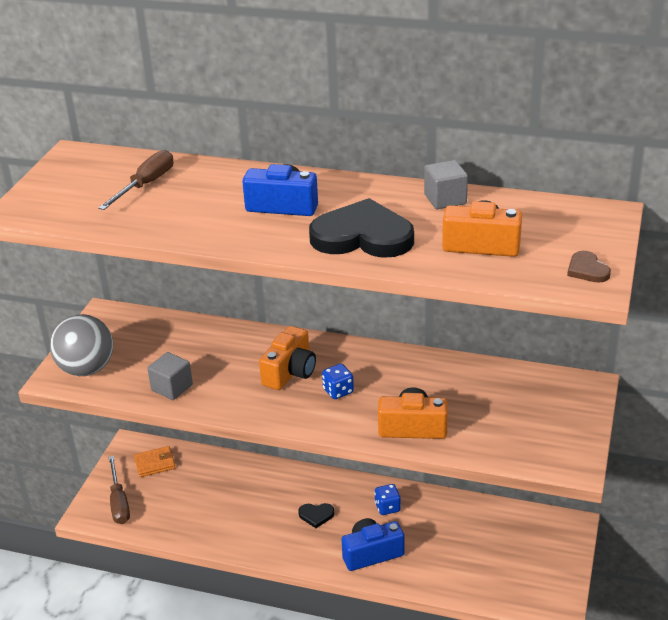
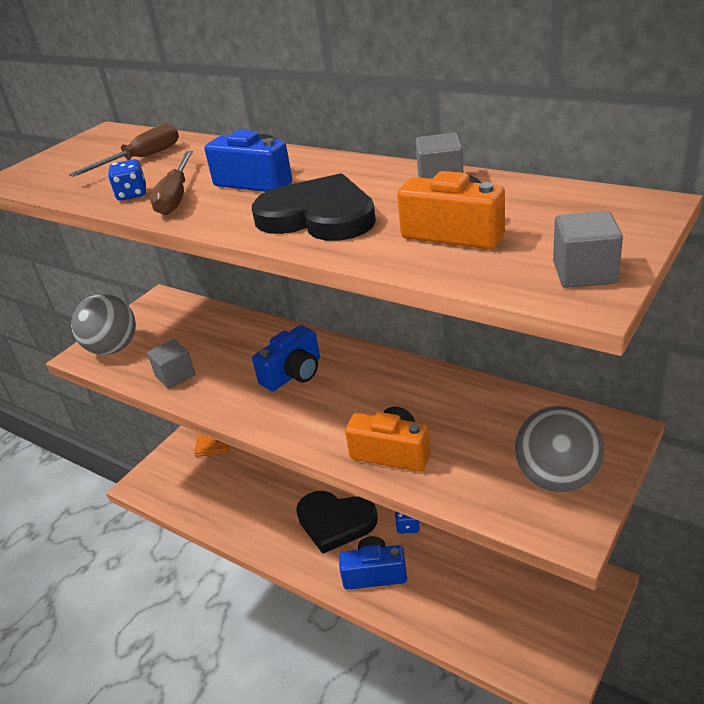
camera: 20 degrees right, 0 degrees up
(119, 502) = (167, 477): brown screwdriver -> brown screwdriver (176, 197)
(290, 372) = (293, 374): orange camera -> blue camera
(316, 515) = (335, 522): black heart -> black heart, size x2.28
(338, 391) = (331, 400): blue dice -> blue dice (132, 194)
(552, 428) = (557, 478): none -> grey ball
(587, 270) = (584, 273): brown heart -> grey cube

